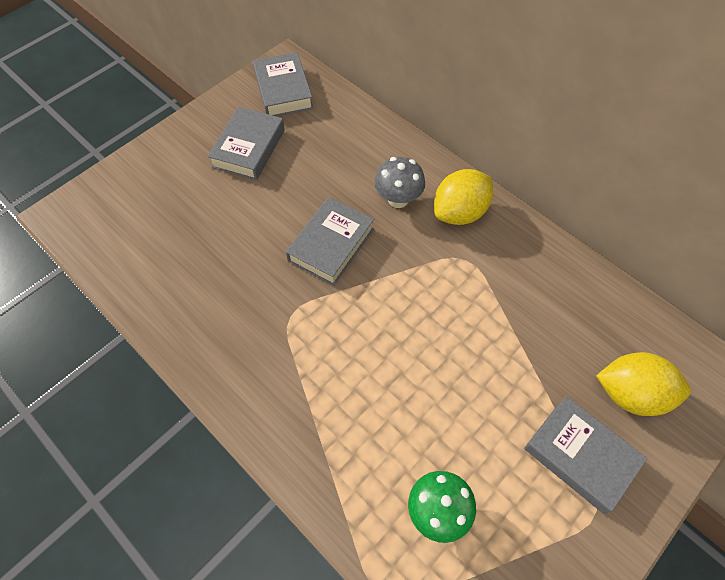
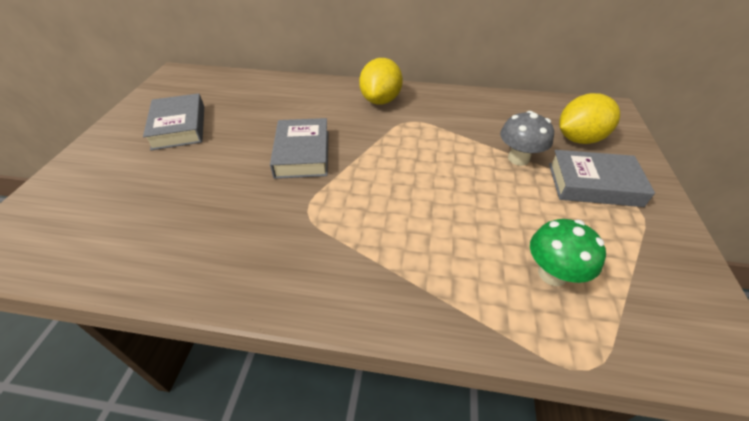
camera: 35 degrees left, 15 degrees down
(283, 90) = (185, 87): grey book -> none
(398, 199) = (331, 110): grey mushroom -> grey mushroom (518, 158)

